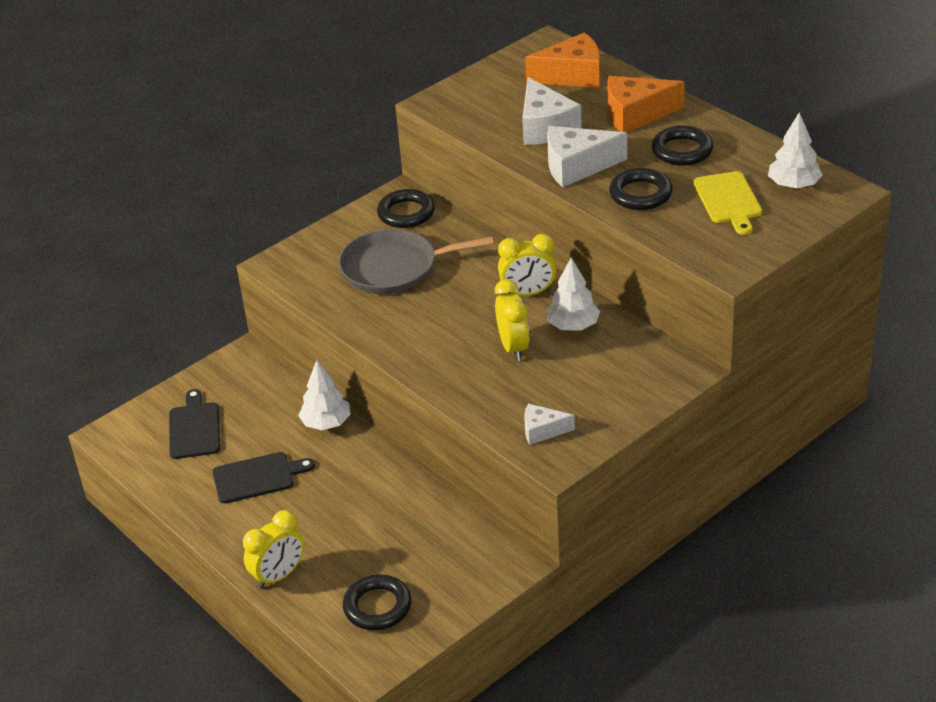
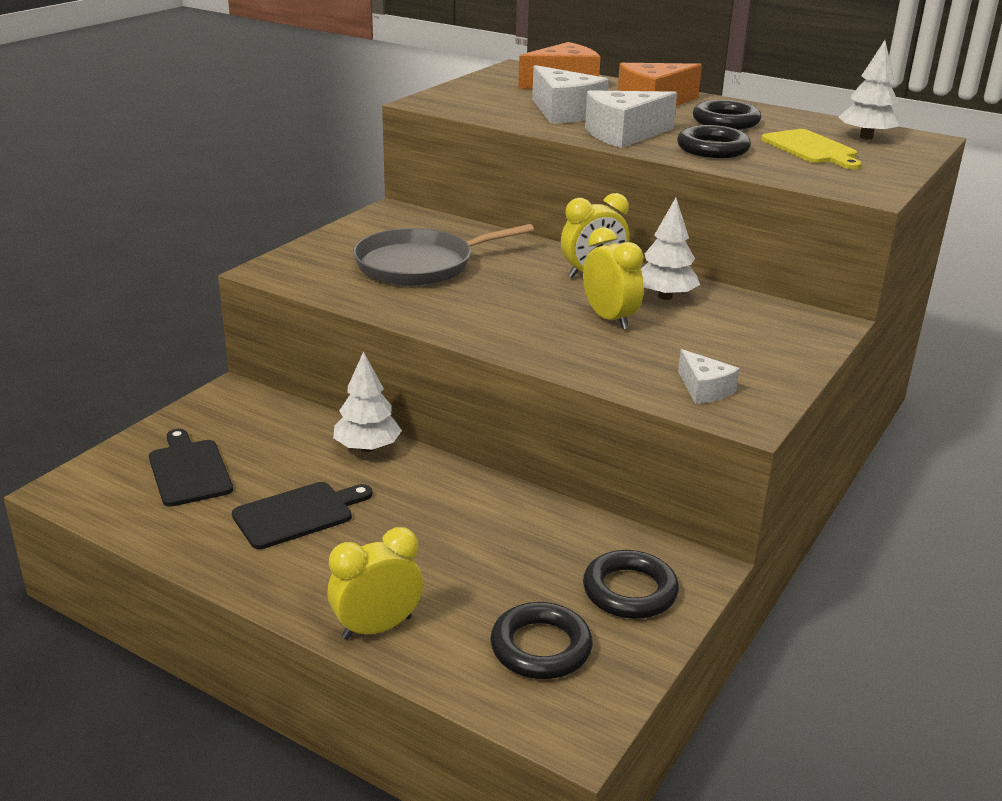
camera: 20 degrees left, 10 degrees down
(278, 576) = (377, 628): yellow clock -> yellow clock turned 150 degrees counterclockwise
(406, 213) = (407, 223): black ring -> black ring (630, 591)
(542, 430) = (704, 389): white cheese -> white cheese turned 105 degrees counterclockwise

